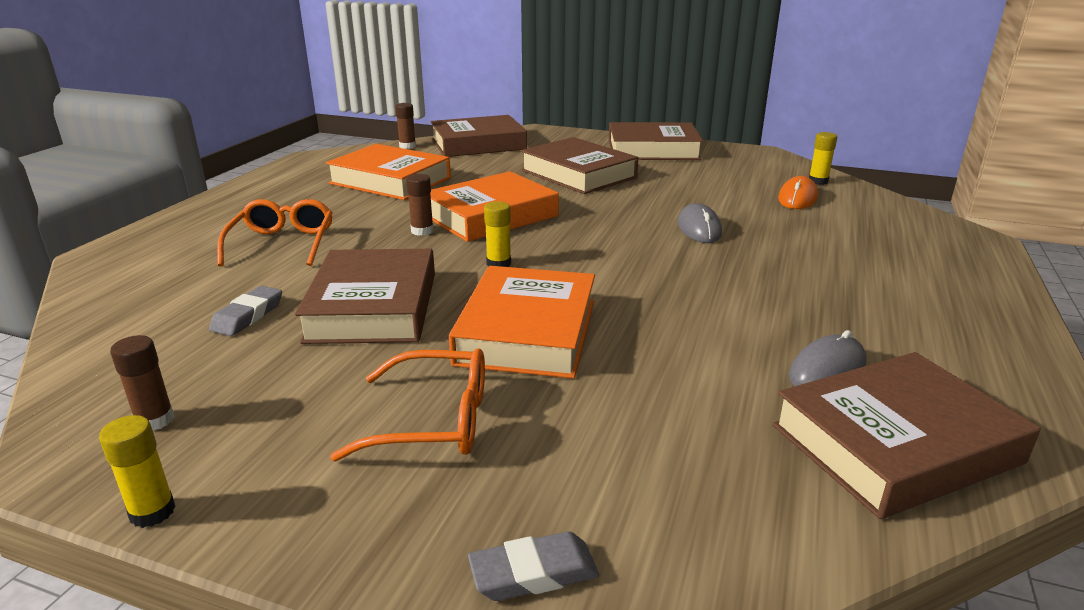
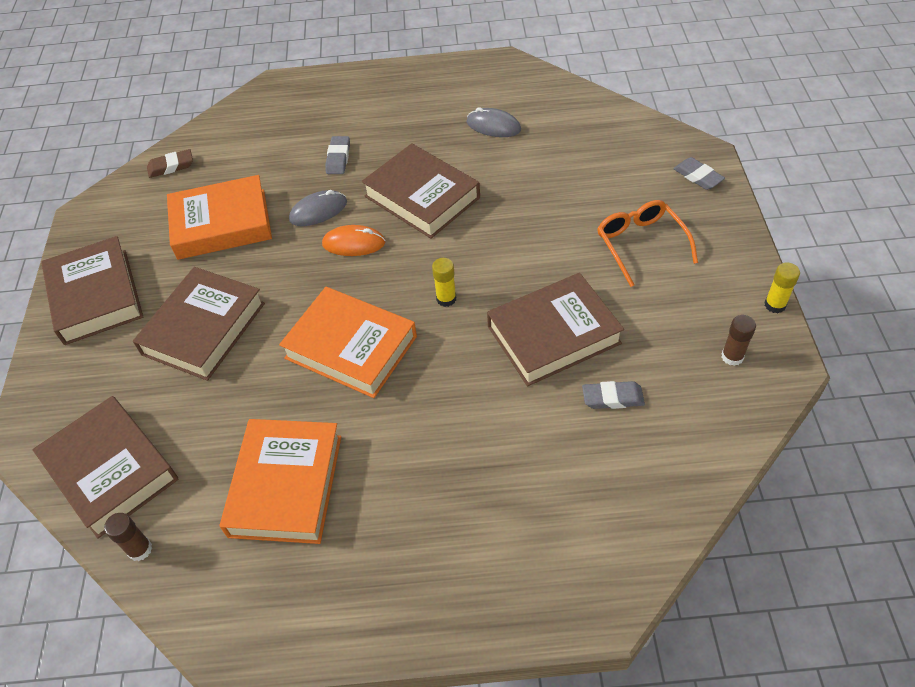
camera: 110 degrees left, 25 degrees up
(282, 244) = (493, 467): orange glasses -> none
(422, 231) = (410, 378): brown glue stick -> none
(527, 332) = (532, 245): orange book -> orange book (222, 224)
(794, 251) = (338, 158): none -> grey eraser
(797, 198) = (222, 172): orange mouse -> orange mouse (354, 243)
(818, 181) = (171, 166): yellow glue stick -> brown eraser
(894, 443) = (542, 102): brown book -> brown book (422, 197)

